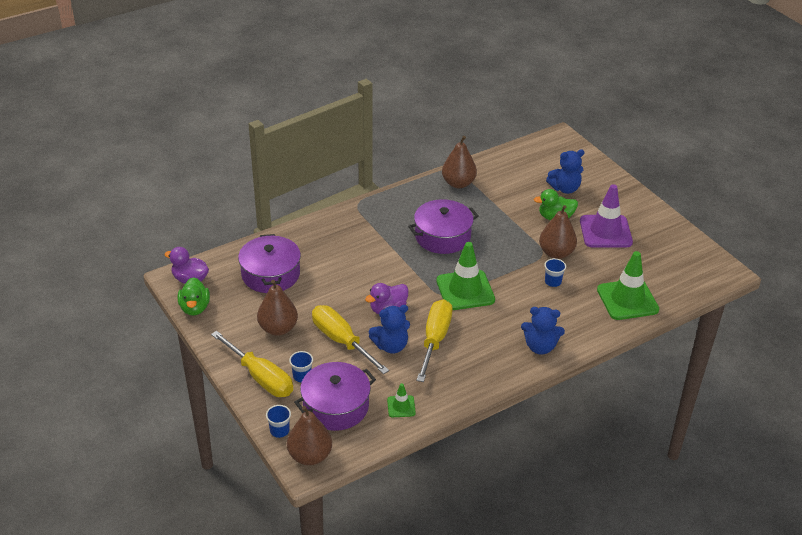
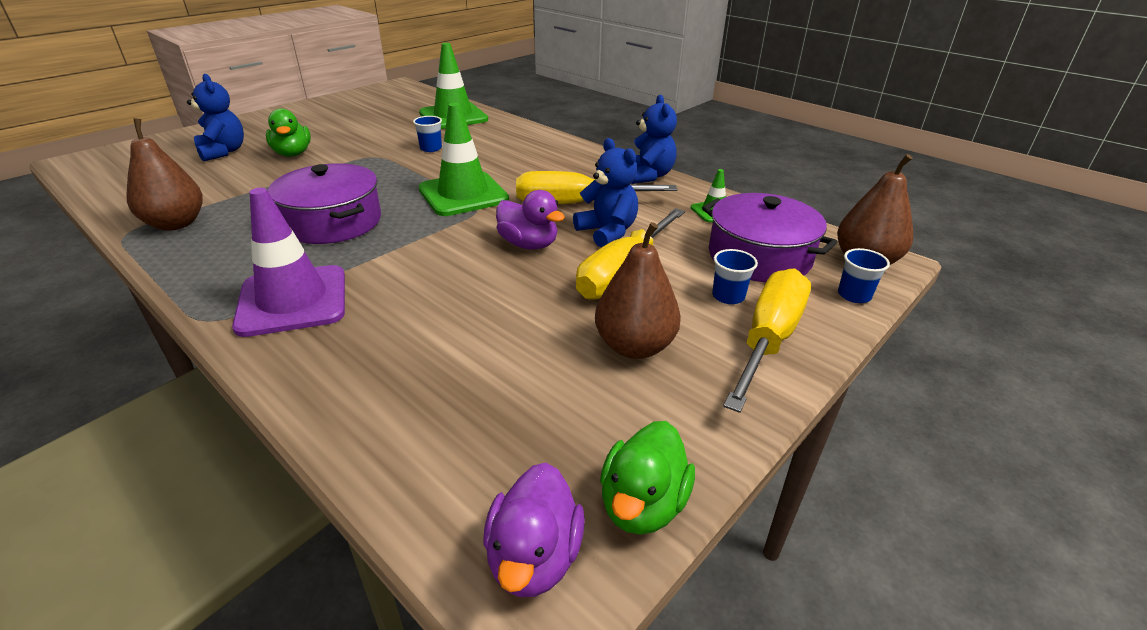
camera: 105 degrees left, 5 degrees down
(195, 308) = (642, 504): green duck -> green duck turned 135 degrees clockwise
(270, 274) = (472, 395): purple pot -> none
(540, 347) = (551, 148): blue teddy bear -> blue teddy bear (648, 176)
(556, 253) = (372, 150): brown pear -> none
(605, 232) = (327, 129): purple traffic cone -> purple traffic cone (293, 301)

